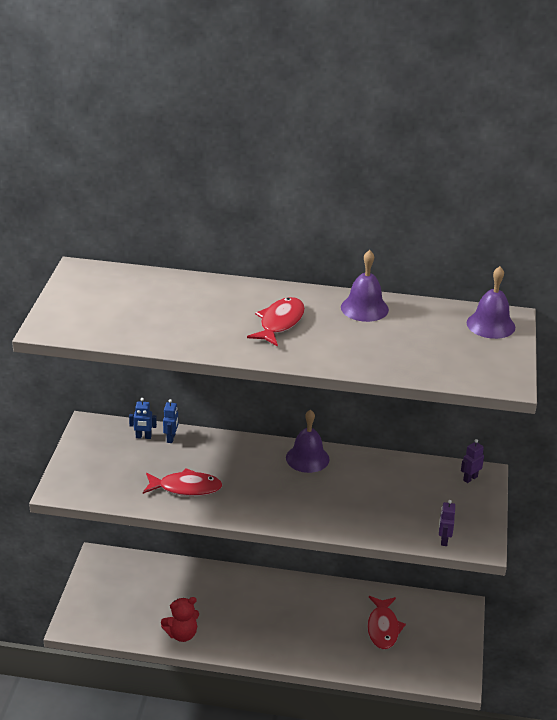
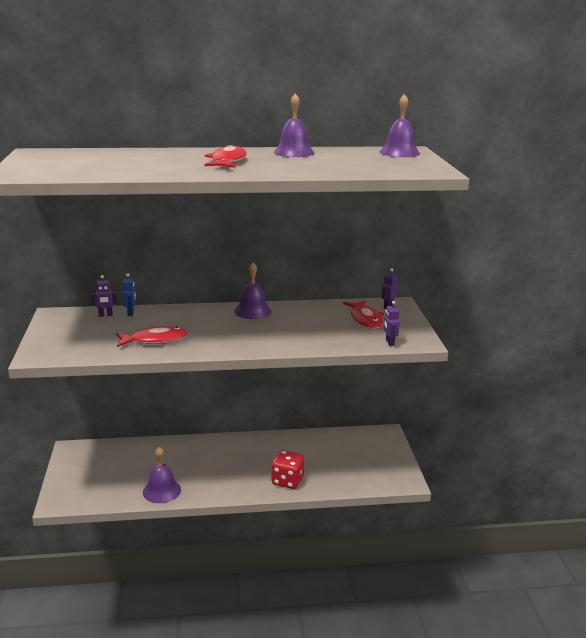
camera: 15 degrees left, 10 degrees down
(143, 437) = (105, 315): blue robot -> purple robot
(182, 634) = (162, 491): red teddy bear -> purple bell
(322, 650) = (287, 480): none -> red dice
(383, 628) = (331, 457): red fish -> red fish (365, 319)

